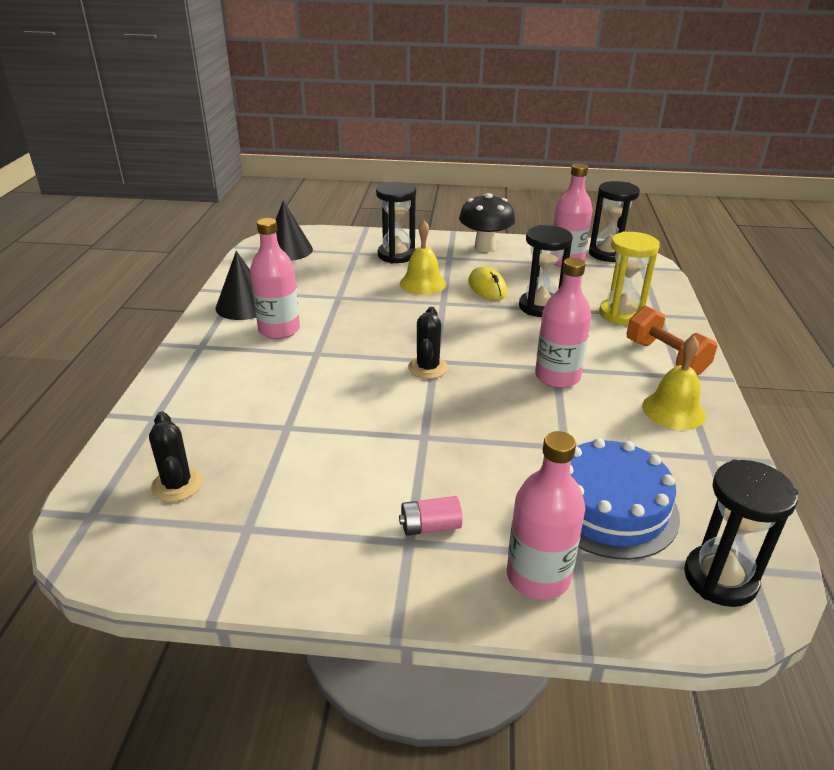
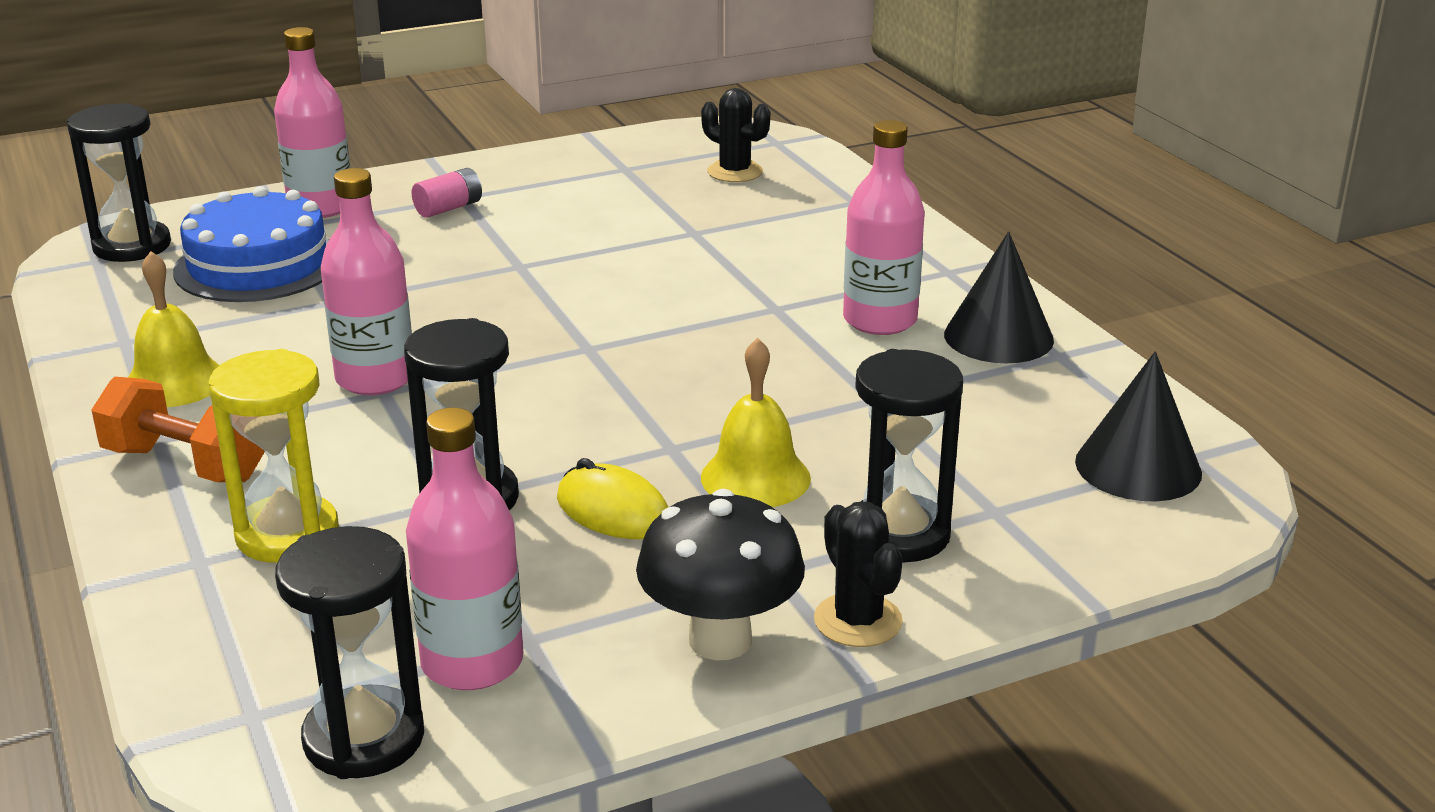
camera: 150 degrees right, 5 degrees down
(427, 368) = (588, 335): black cactus -> black cactus (858, 621)

